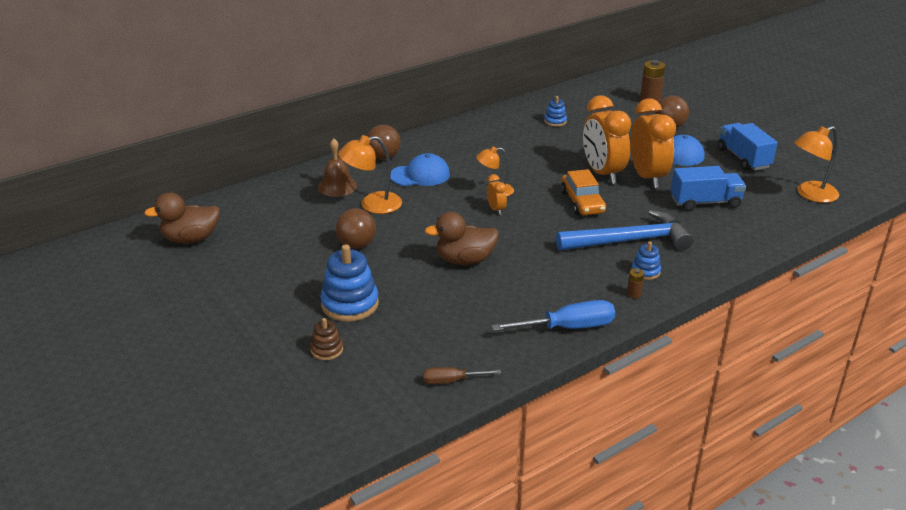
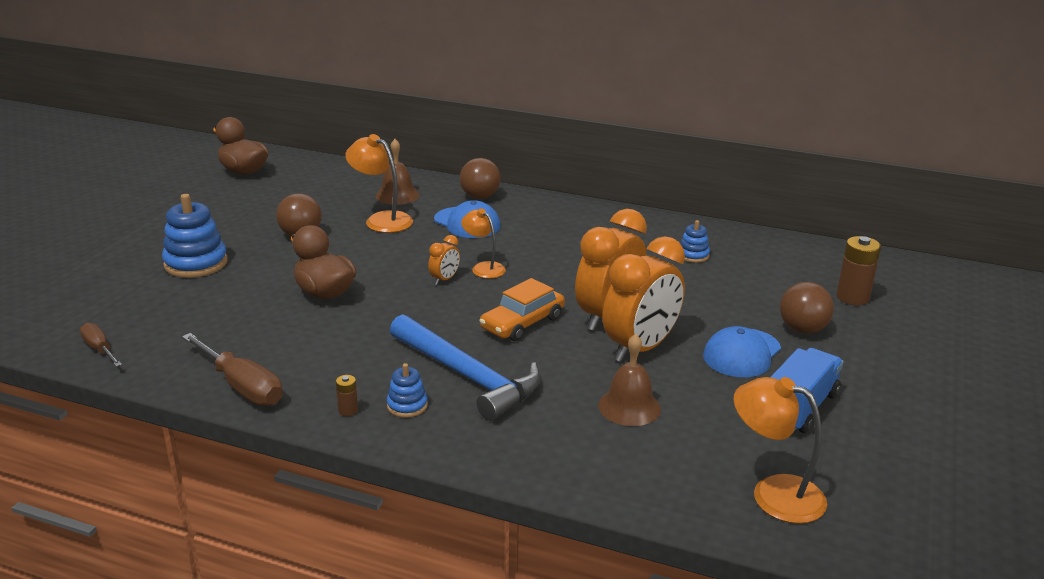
camera: 55 degrees right, 5 degrees down
(327, 350) = (114, 276): brown stacking toy -> none
(567, 328) = (241, 386): blue screwdriver -> brown screwdriver
(705, 202) = (629, 407): blue truck -> brown bell

